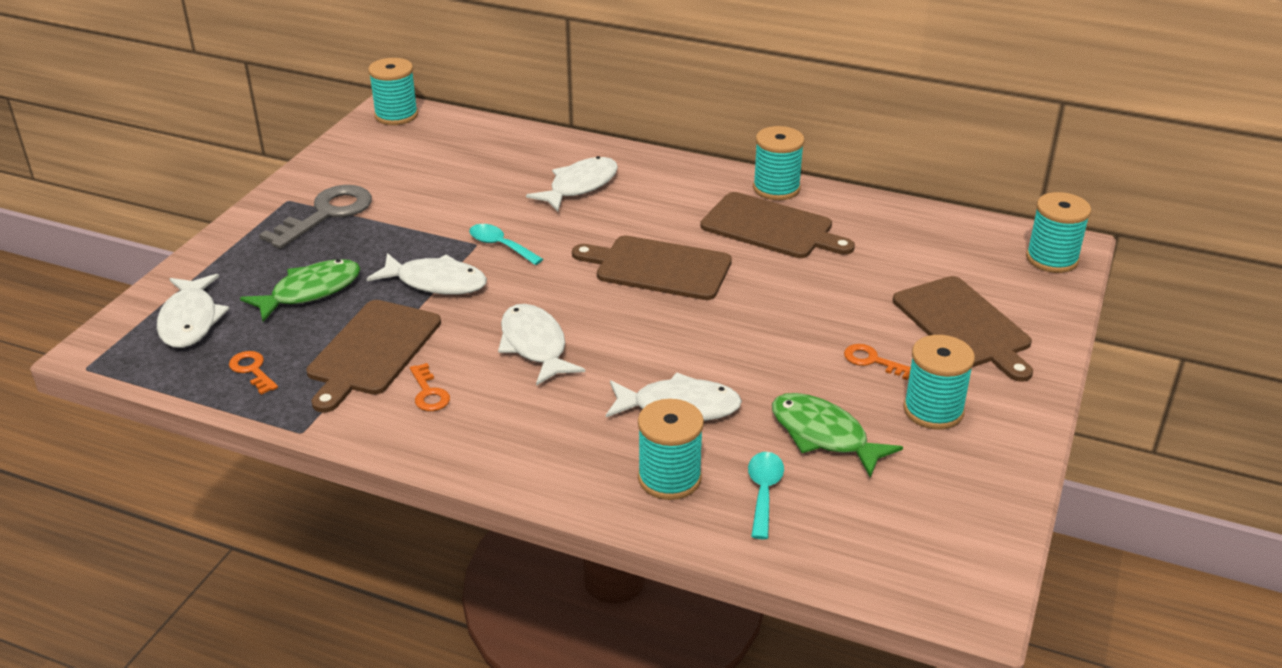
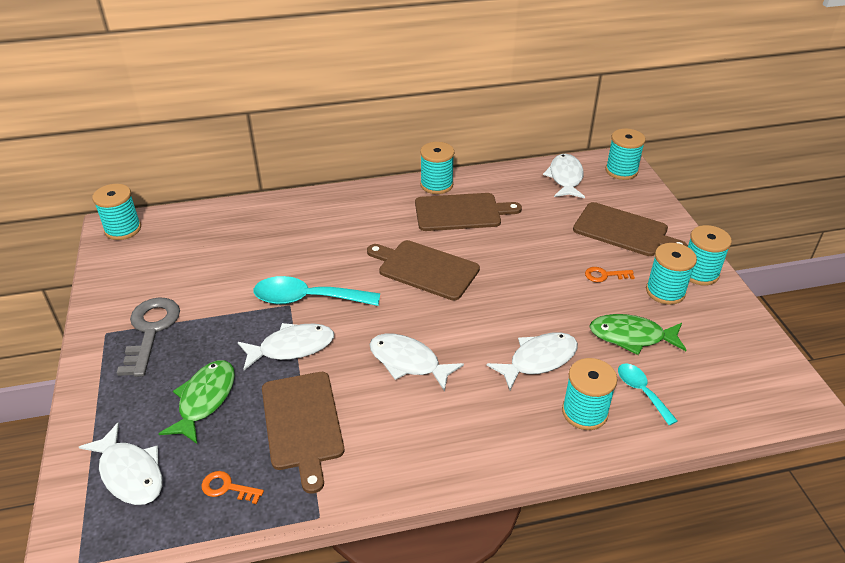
camera: 35 degrees left, 5 degrees up
(429, 393) = (376, 434): orange key -> none
(500, 246) = (307, 299): turquoise spoon -> turquoise spoon, size x1.77
(579, 186) = (314, 232): white fish -> white fish (565, 178)
(658, 268) = (425, 269): brown cutting board -> brown cutting board turned 45 degrees clockwise
(1010, 411) = (699, 273): none -> turquoise spool

